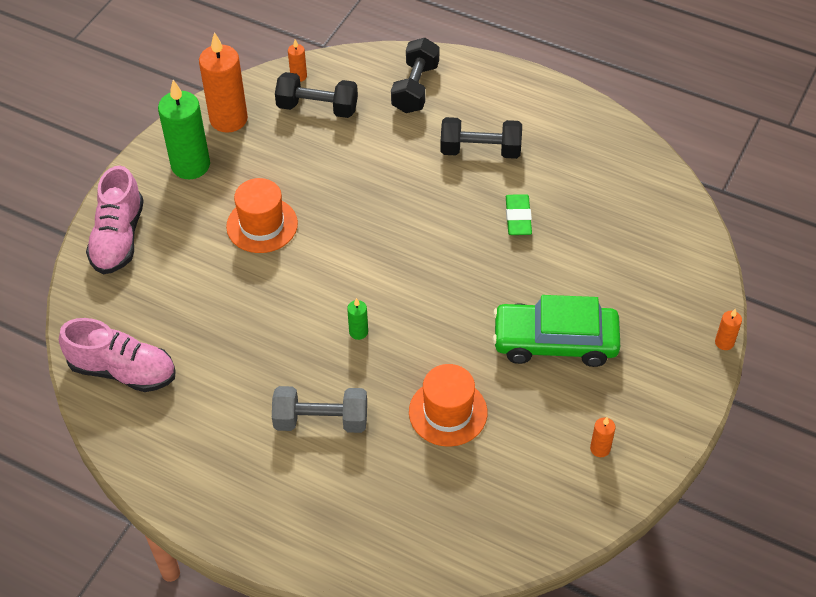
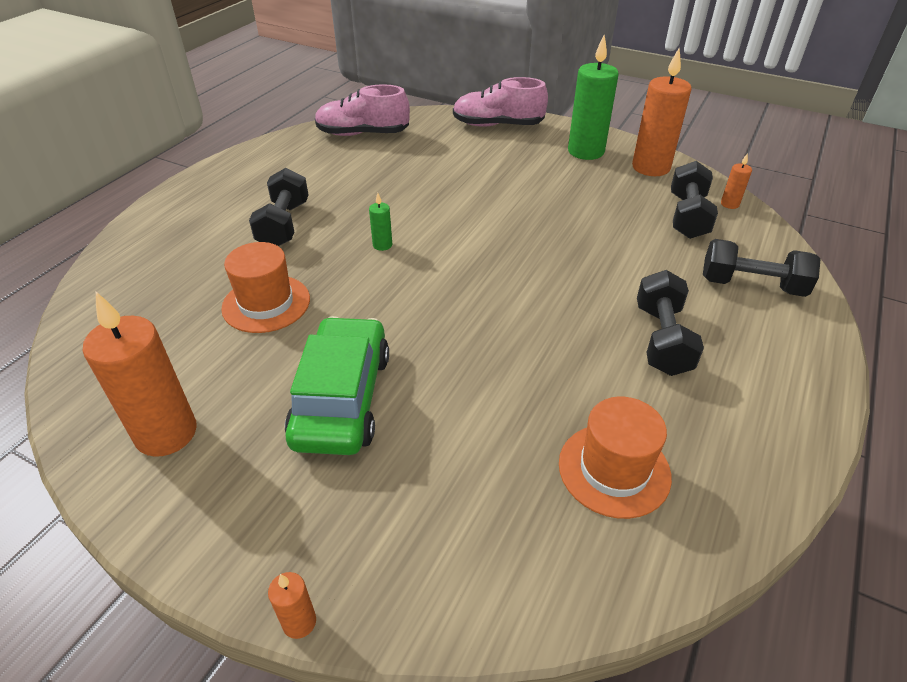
camera: 90 degrees right, 10 degrees down
(123, 371) = (363, 134): pink shoe -> pink shoe turned 75 degrees clockwise
(262, 225) = (518, 188): orange hat -> orange hat (614, 469)
(321, 420) = (284, 225): grey dumbbell -> black dumbbell
(518, 218) = (549, 371): green eraser -> none
(600, 449) = (166, 433): orange candle -> orange candle, size x2.25

